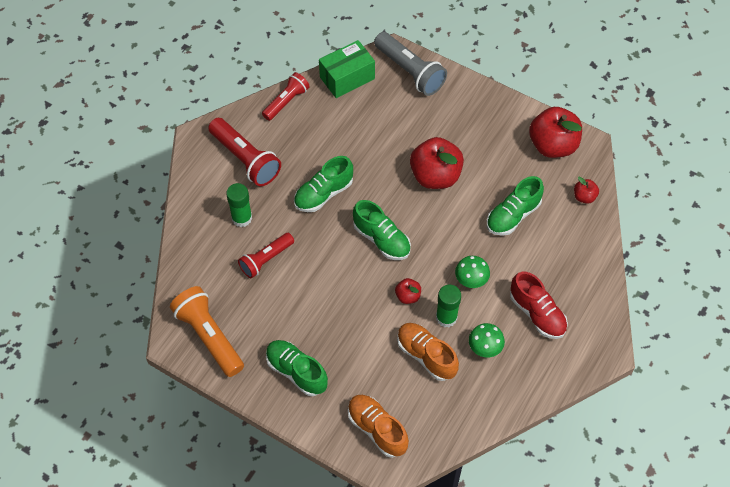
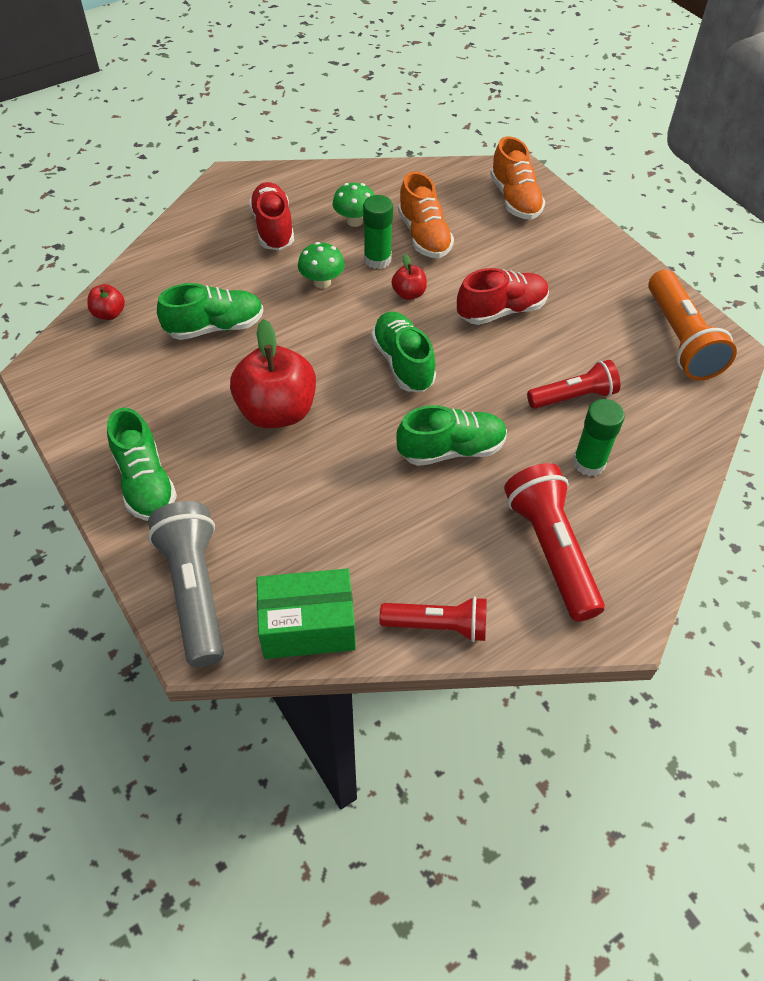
camera: 155 degrees left, 5 degrees down
(286, 102) = (438, 626): red flashlight -> red flashlight turned 150 degrees counterclockwise
(296, 372) = (582, 271): green shoe -> green shoe (145, 482)
(339, 309) = (501, 310): none -> red shoe
(552, 145) = (86, 387): red apple -> none

